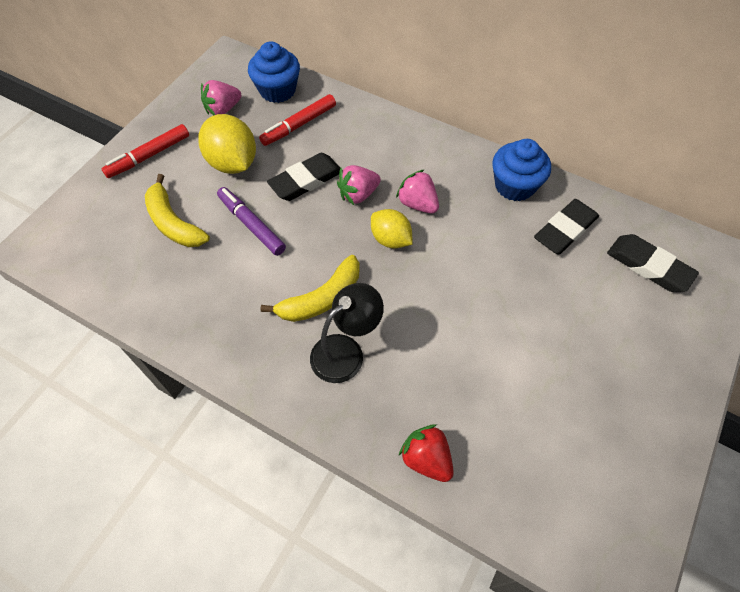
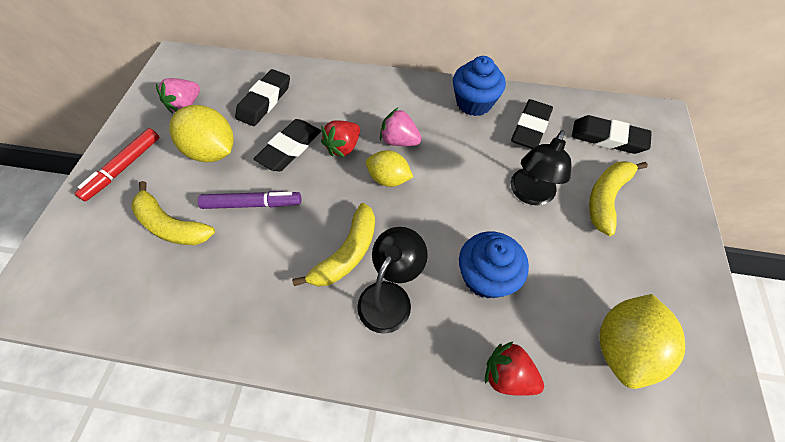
camera: 20 degrees left, 0 degrees up
(251, 225) = (252, 204): purple marker -> purple marker turned 150 degrees clockwise
(277, 90) = (233, 76): blue cupcake -> blue cupcake (485, 276)
(299, 125) = (264, 101): red marker -> black eraser
(358, 194) = (343, 147): pink strawberry -> red strawberry
(530, 299) = (529, 194): none -> black lamp
(553, 475) = (622, 347): none -> yellow lemon
(613, 328) = (606, 198): none -> yellow banana

